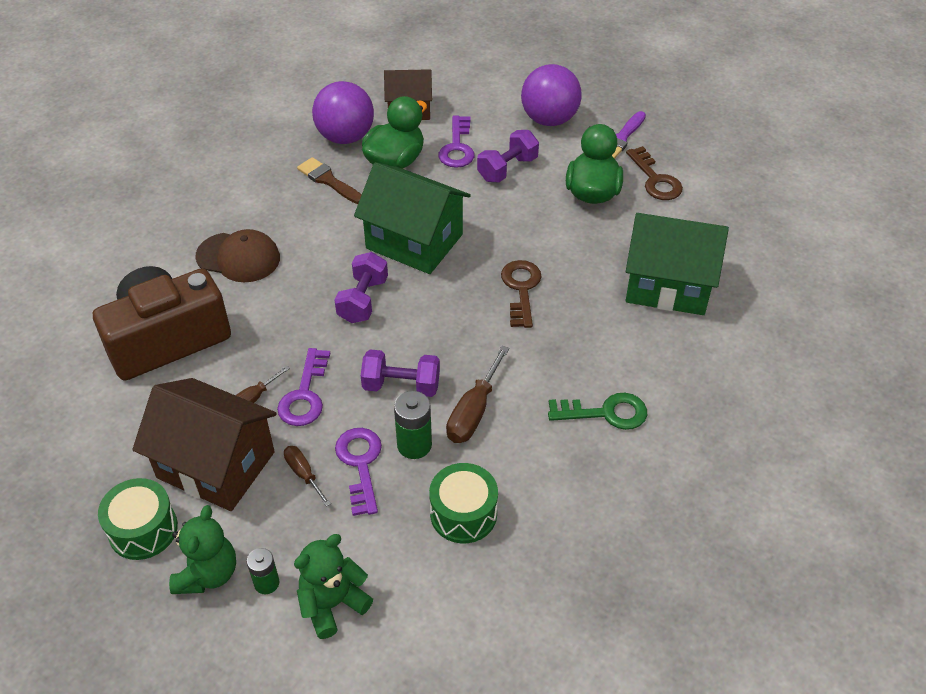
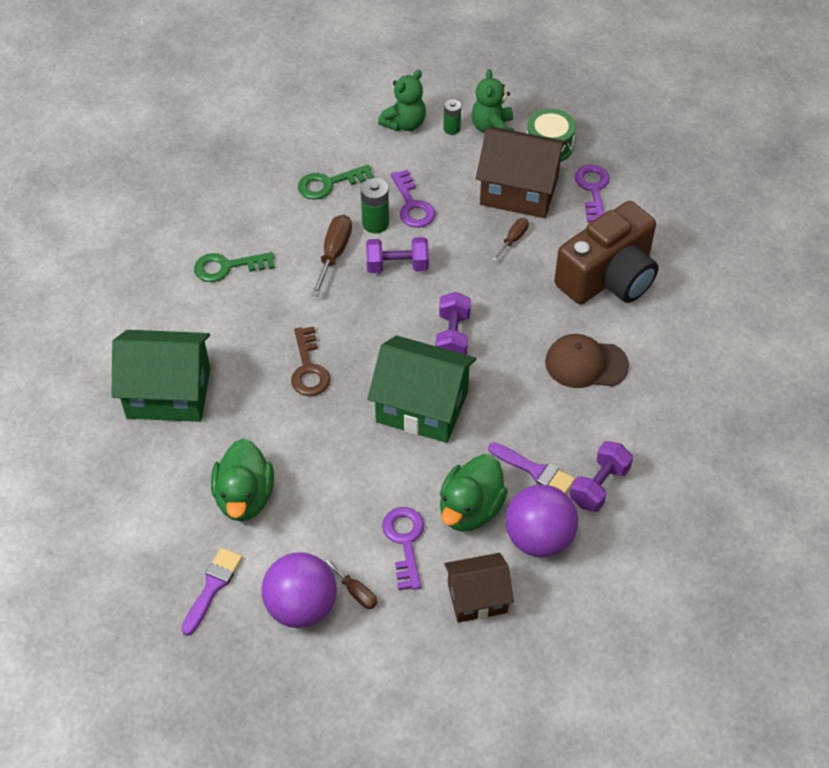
camera: 170 degrees right, 5 degrees up
(303, 474) = (452, 193): brown screwdriver -> brown screwdriver (355, 591)
(305, 395) = (473, 248): purple key -> purple key (593, 190)
(328, 180) = (535, 471): brown brush -> purple brush
(463, 514) = (329, 184): green drum -> green key
(507, 169) = (342, 517): purple dumbbell -> purple dumbbell (599, 486)
(655, 179) = (174, 527): brown key -> none

